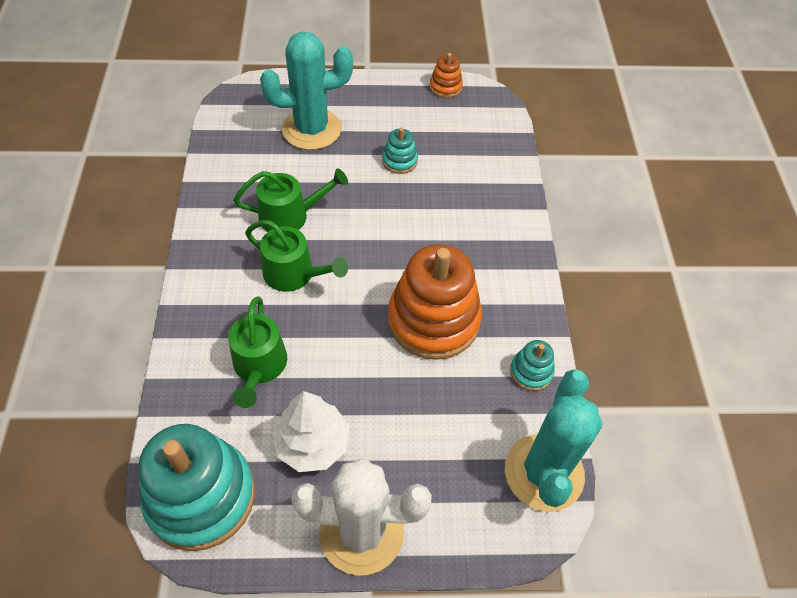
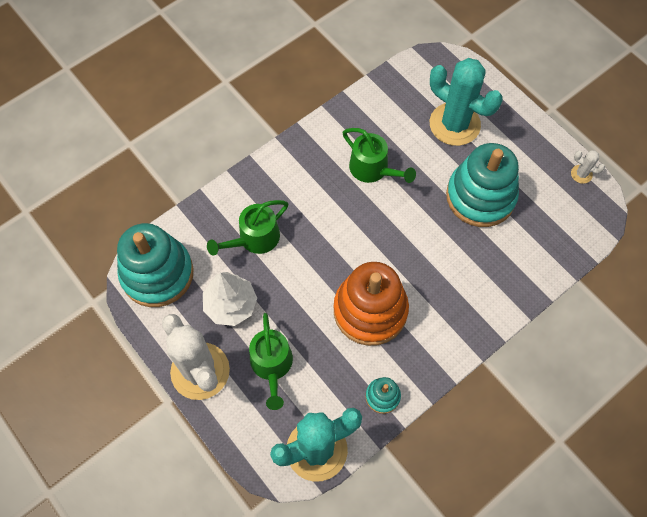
camera: 55 degrees right, 10 degrees up
(294, 274) = (332, 206): green watering can -> green watering can (272, 365)
(399, 161) = (480, 196): turquoise stacking toy -> turquoise stacking toy, size x2.22
(445, 87) = (581, 174): orange stacking toy -> white cactus

